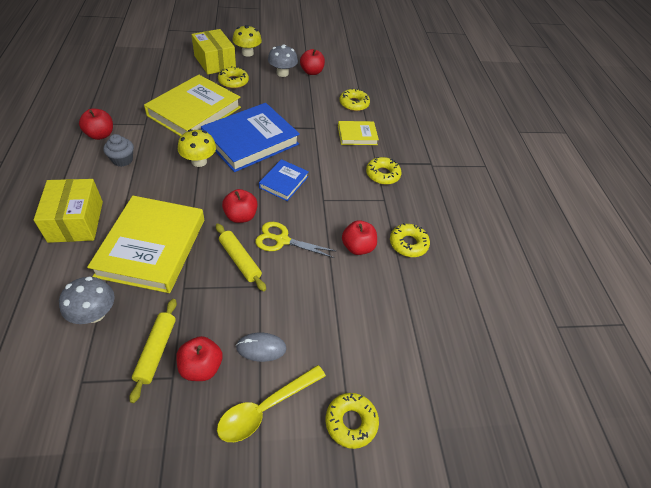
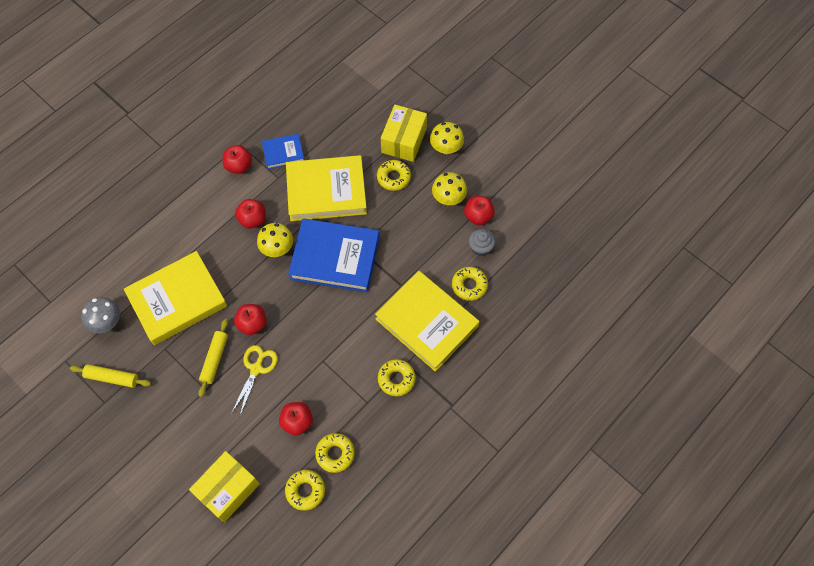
camera: 55 degrees right, 15 degrees up
(76, 221) = (156, 239): yellow box -> yellow box (228, 489)
(122, 160) = (230, 204): grey cupcake -> grey cupcake (480, 247)
(156, 351) = (112, 378): yellow rolling pin -> yellow rolling pin turned 45 degrees clockwise
(201, 367) = (122, 411): red apple -> red apple (253, 219)
(261, 348) = (162, 431): grey mouse -> none
(265, 408) = (126, 468): yellow spoon -> none
(282, 73) = (448, 198): grey mushroom -> yellow mushroom
(282, 240) = (256, 369): yellow scissors -> yellow scissors turned 45 degrees clockwise
(283, 182) = (314, 319): blue book -> blue book (283, 153)
(351, 422) = (156, 523): yellow donut -> yellow donut (305, 491)
(357, 135) = (427, 322): yellow book -> yellow book, size x1.98

